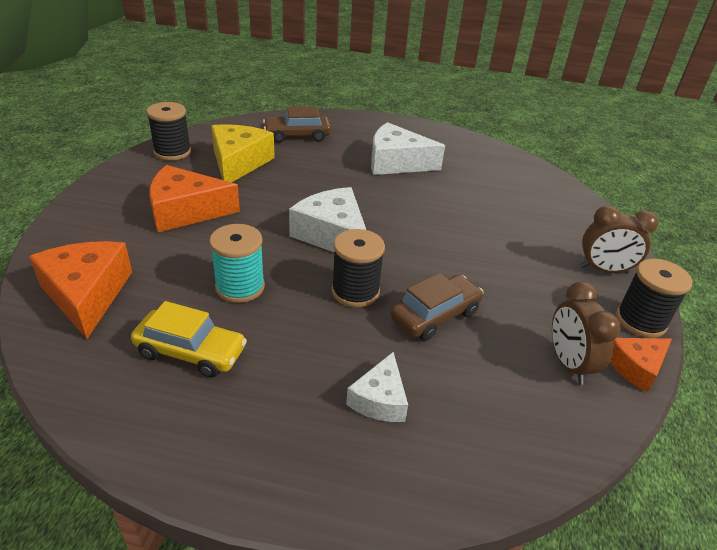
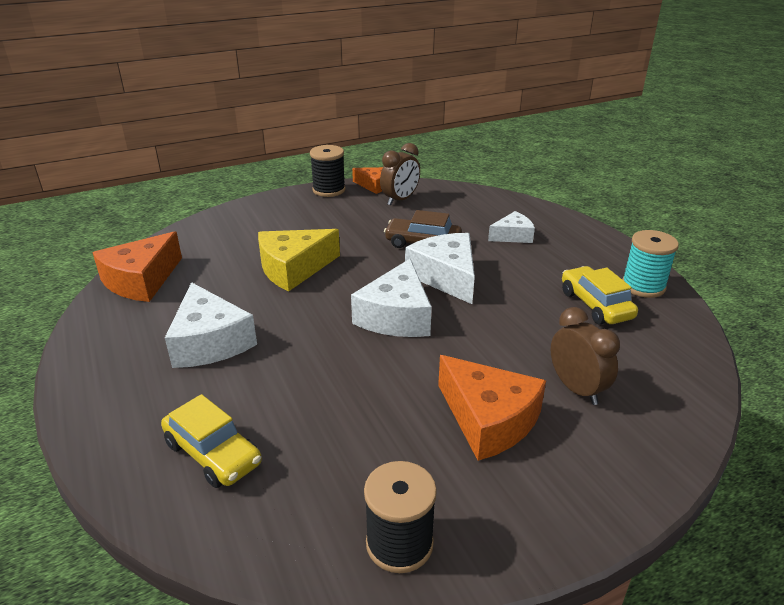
camera: 125 degrees left, 5 degrees down
(87, 294) = (649, 385): orange cheese -> orange cheese (141, 280)
(238, 163) = (348, 455): yellow cheese -> yellow cheese (293, 268)
(240, 287) = (520, 322): turquoise spool -> turquoise spool (643, 286)
(297, 136) = (213, 453): brown car -> yellow car
(355, 291) = (446, 277): black spool -> white cheese
(604, 270) = (285, 207): brown clock -> brown clock (576, 389)

